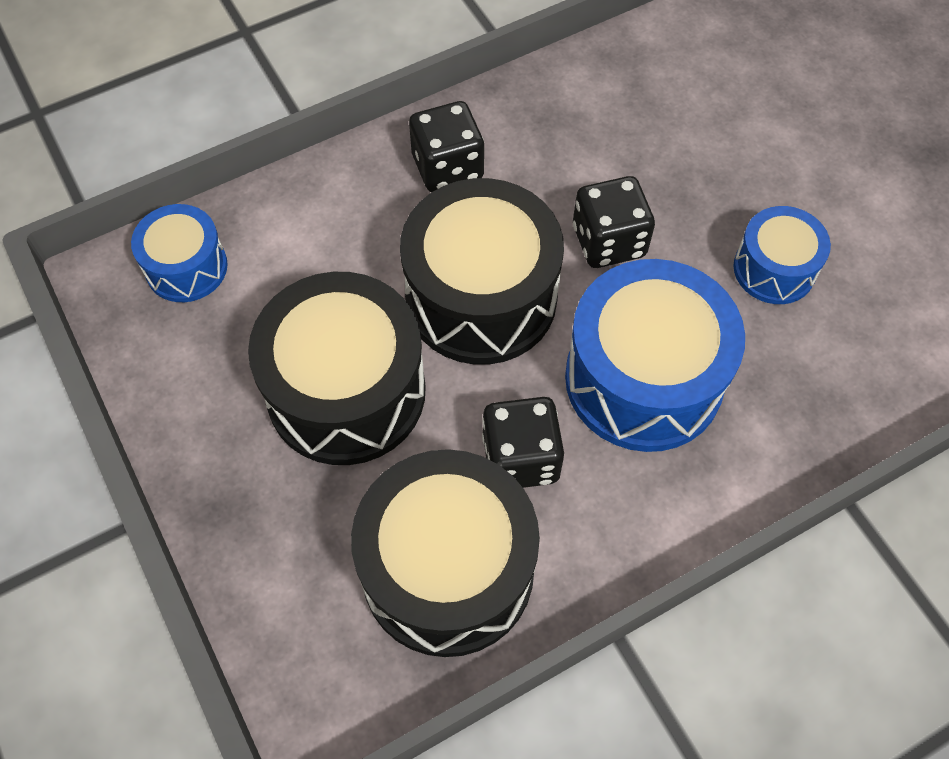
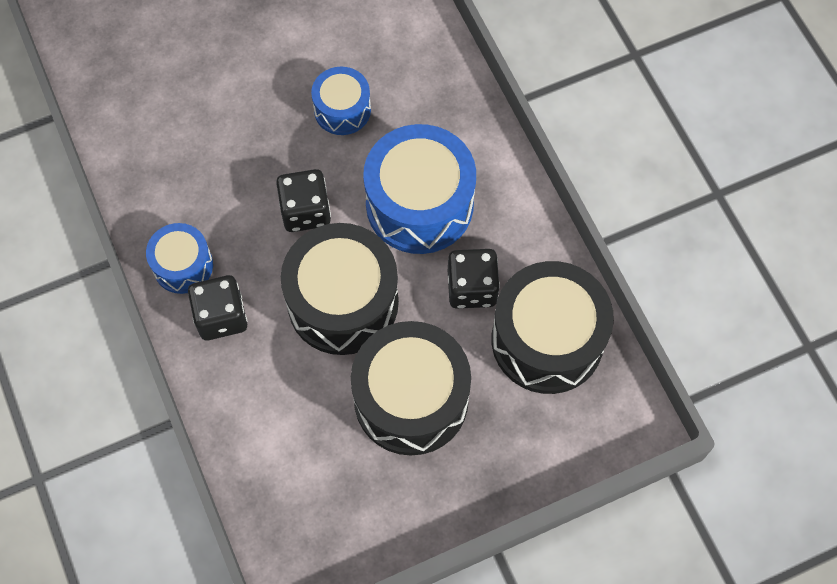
camera: 85 degrees left, 5 degrees up
(186, 267) = (289, 517): blue drum -> blue drum (183, 265)

